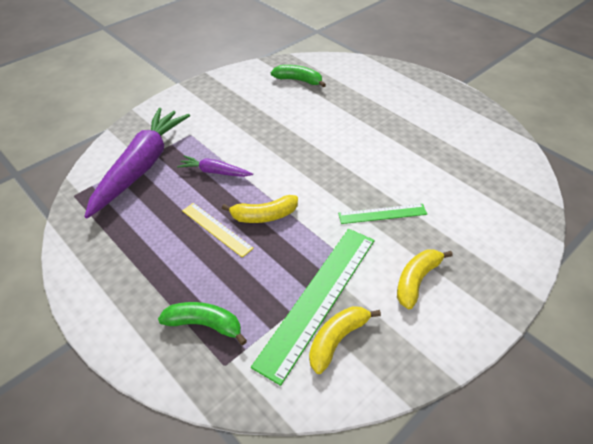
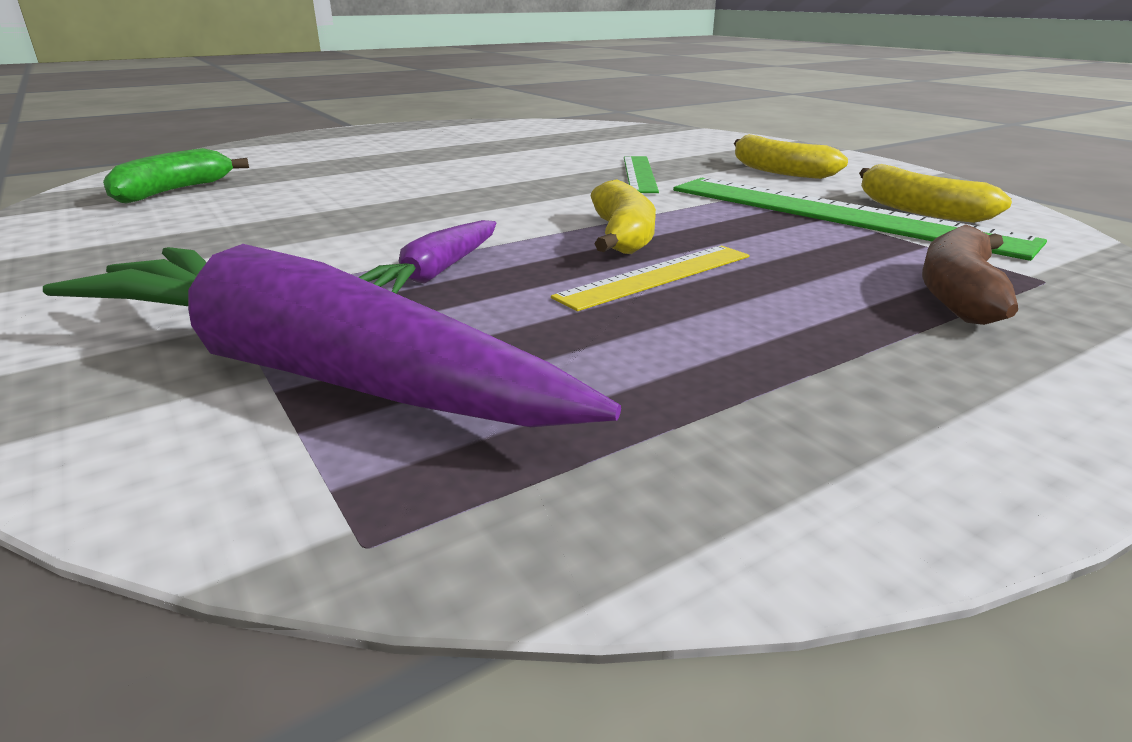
camera: 80 degrees left, 20 degrees down
(205, 324) = (958, 293): green banana -> brown banana

